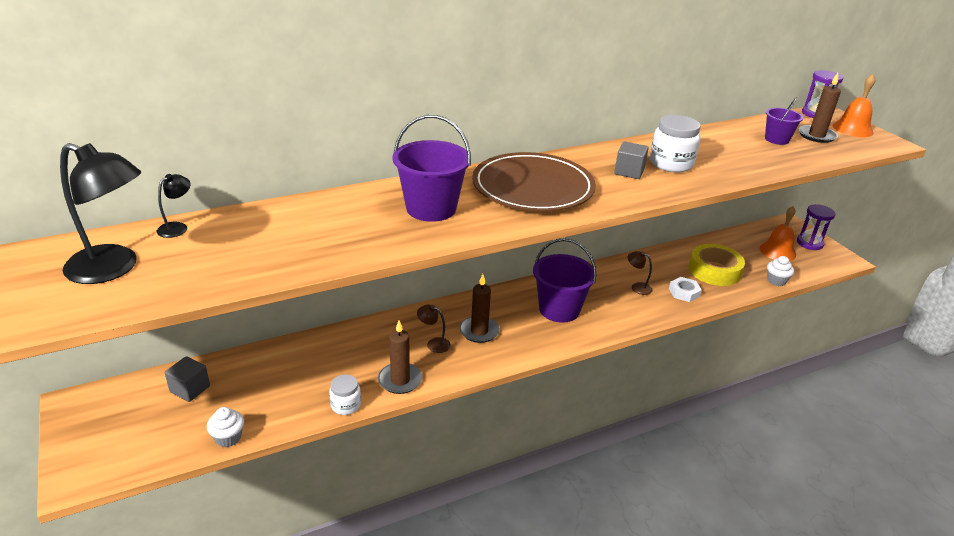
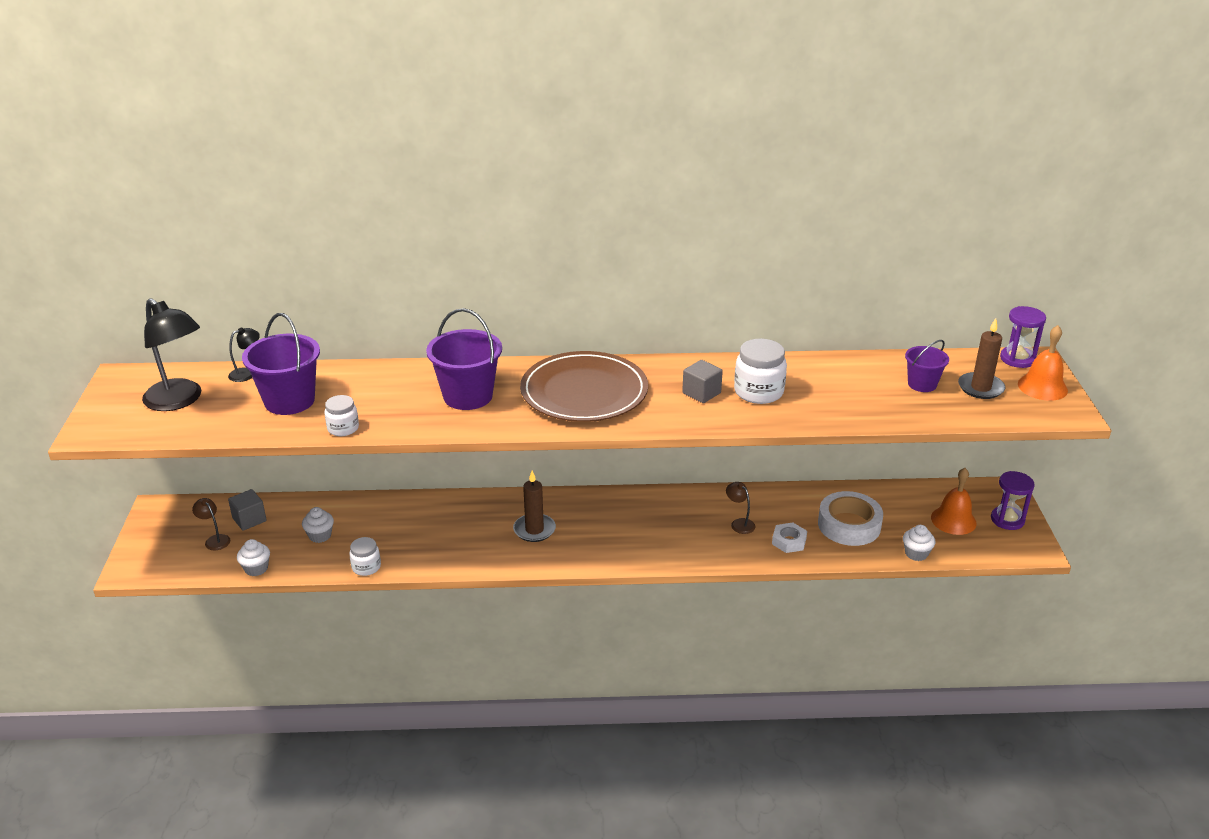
camera: 25 degrees right, 0 degrees up
(277, 386) = (320, 536): none -> white cupcake
(330, 260) = (343, 428): none -> white jar
(400, 380) = (427, 557): brown candle -> none
(434, 343) = (482, 531): brown lamp -> brown lamp (215, 540)
(559, 309) = (633, 527): purple bucket -> purple bucket (289, 401)
(714, 270) = (849, 525): yellow tape -> white tape

